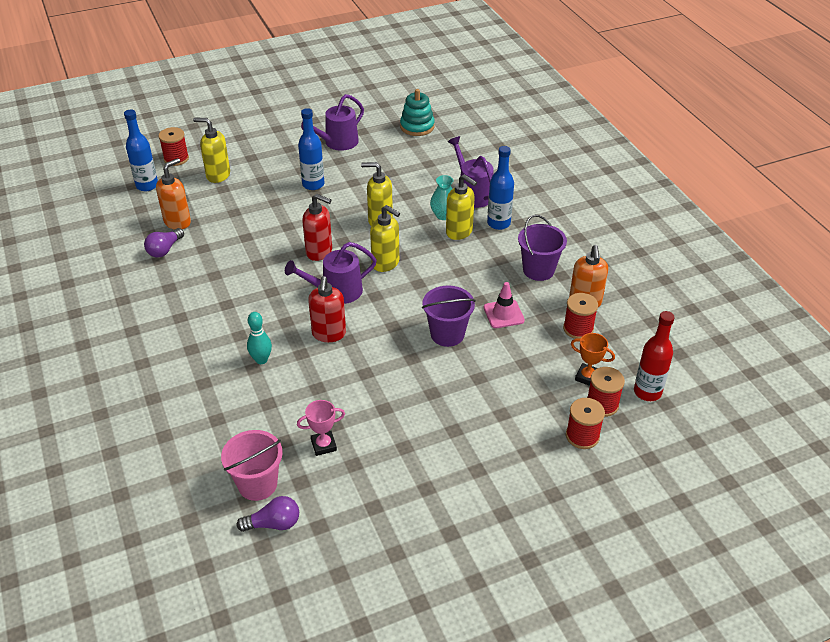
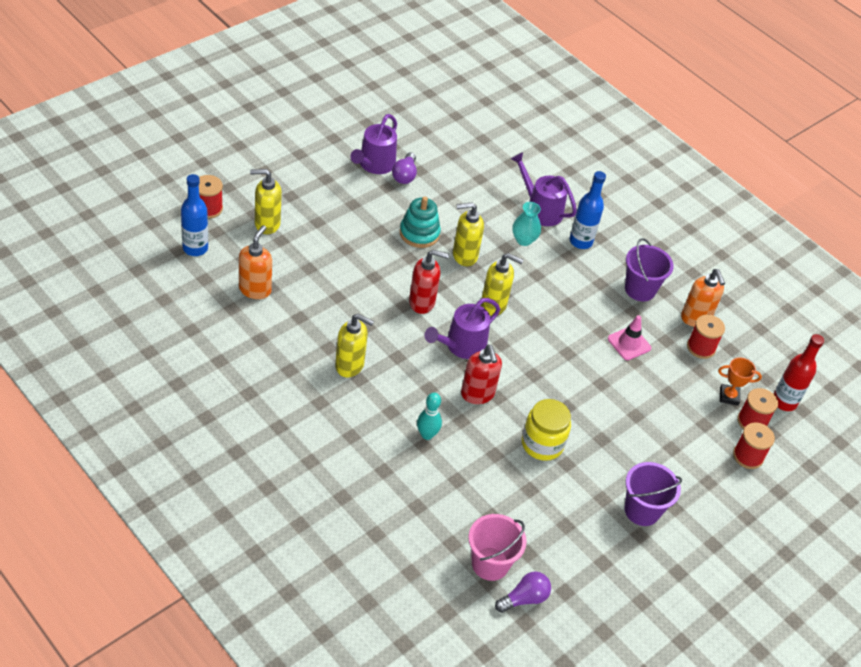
camera: 25 degrees left, 5 degrees up
(165, 250) = (260, 325): purple light bulb -> purple light bulb (404, 175)
(313, 184) = (375, 221): blue bottle -> none
(323, 445) = (530, 512): pink trophy -> none
(369, 387) = (542, 444): none -> yellow jar
(417, 126) = (447, 133): turquoise stacking toy -> turquoise stacking toy (419, 233)
(447, 334) = (588, 374): purple bucket -> purple bucket (642, 510)
(459, 232) = (548, 257): yellow soap dispenser -> yellow soap dispenser (350, 365)

